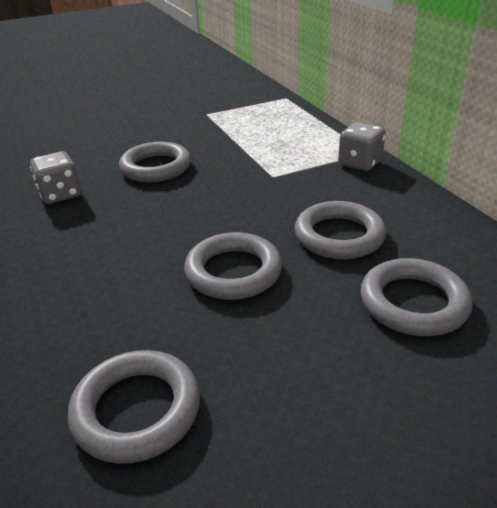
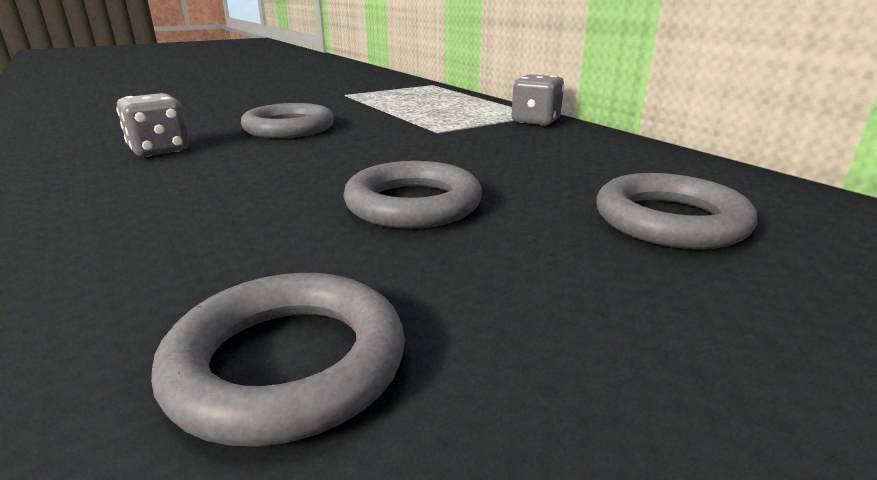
camera: 10 degrees left, 10 degrees down
(339, 236) = (540, 171): grey ring -> none

